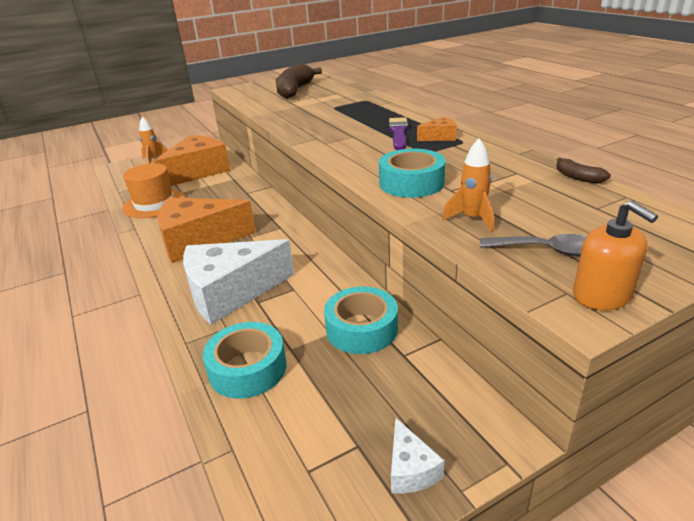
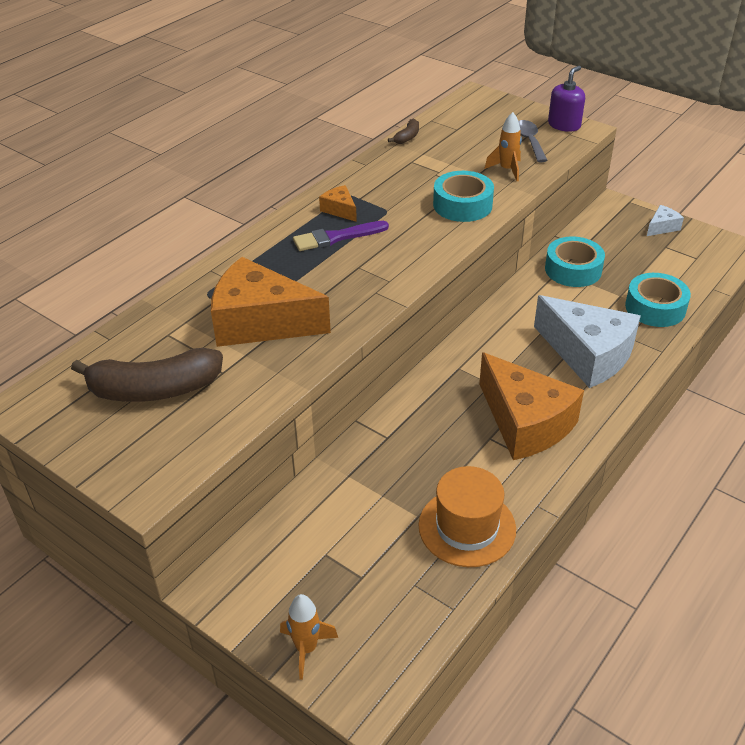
camera: 115 degrees left, 10 degrees up
(198, 171) = (338, 537): orange cheese -> orange cheese (261, 322)
(602, 295) = (564, 125): orange soap dispenser -> purple soap dispenser

